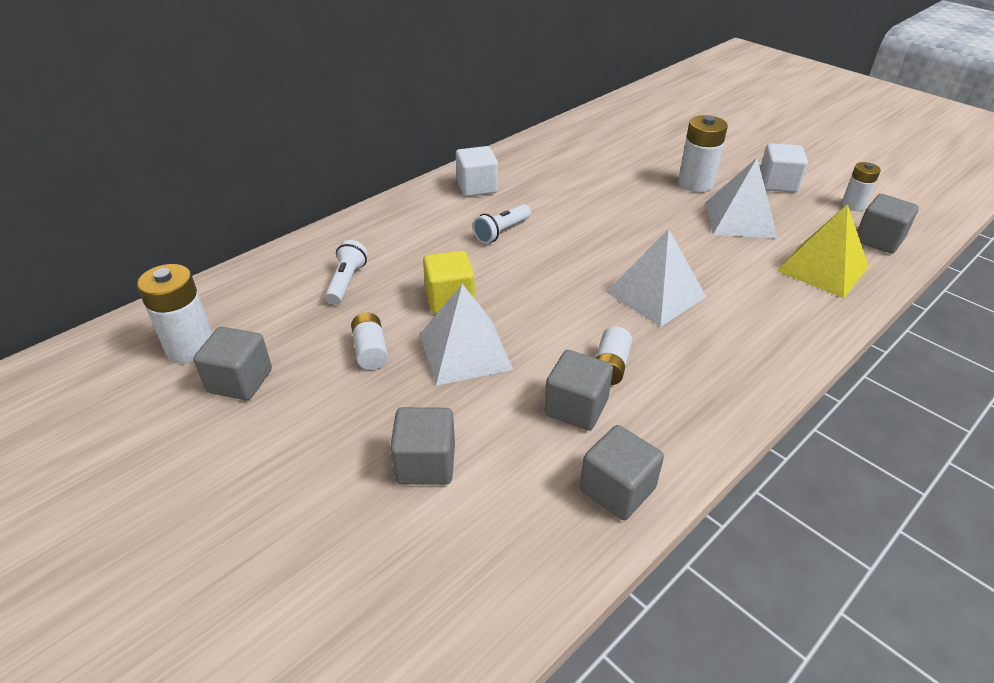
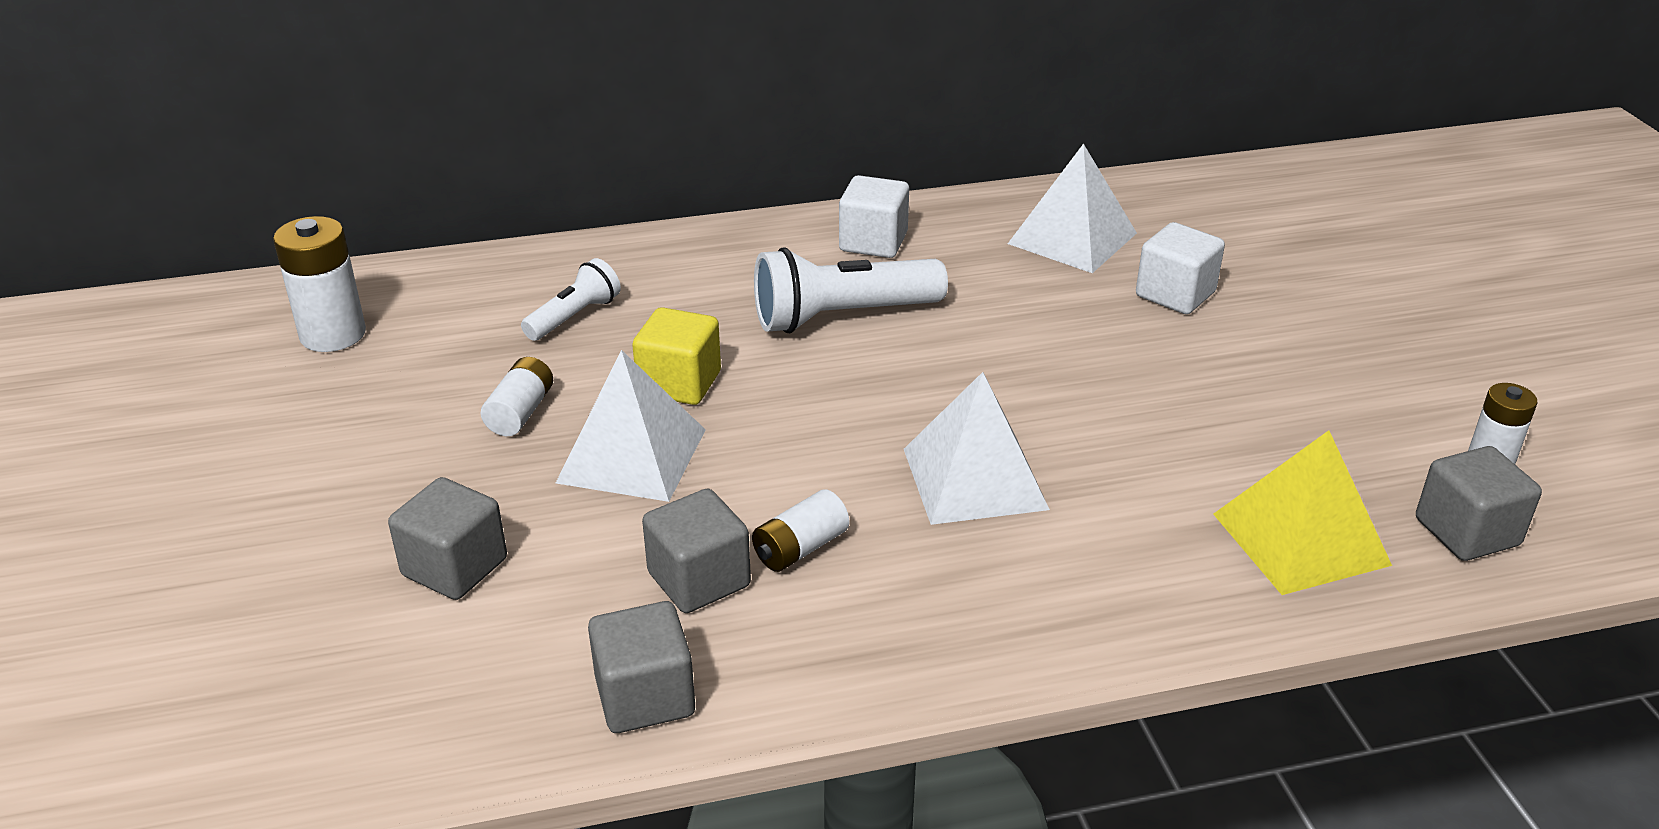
camera: 30 degrees right, 5 degrees down
(240, 381) = (348, 392): grey cube -> none
(501, 232) = (842, 316): white flashlight -> white flashlight, size x1.76
(695, 184) = (1231, 339): white battery -> none
(740, 219) = (1244, 417): white pyramid -> white pyramid (1072, 238)
(777, 184) = (1384, 383): white cube -> white cube (1175, 294)

